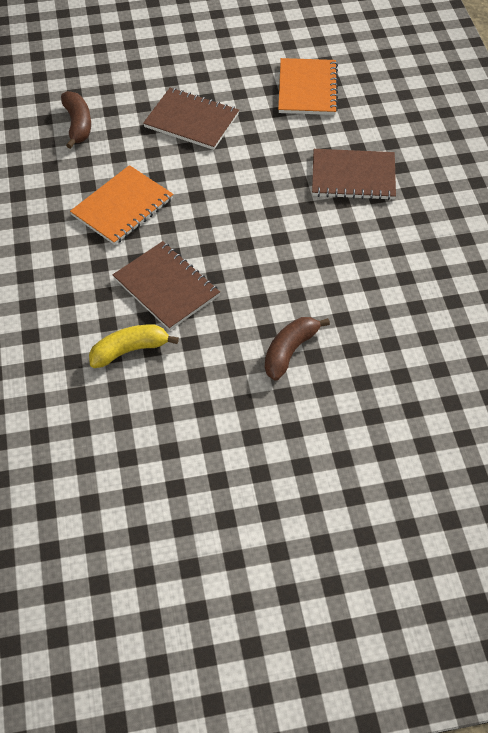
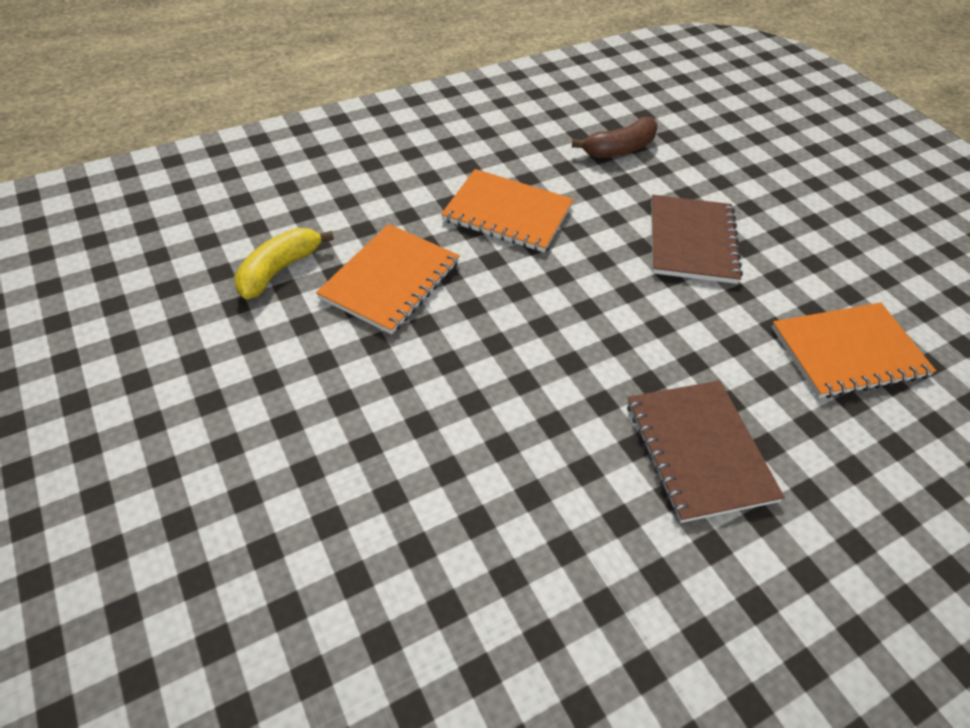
camera: 70 degrees right, 5 degrees down
(130, 350) = (279, 270): yellow banana -> yellow banana turned 105 degrees counterclockwise
(166, 287) = (390, 280): brown notebook -> orange notebook
(290, 351) = (309, 437): brown banana -> none

